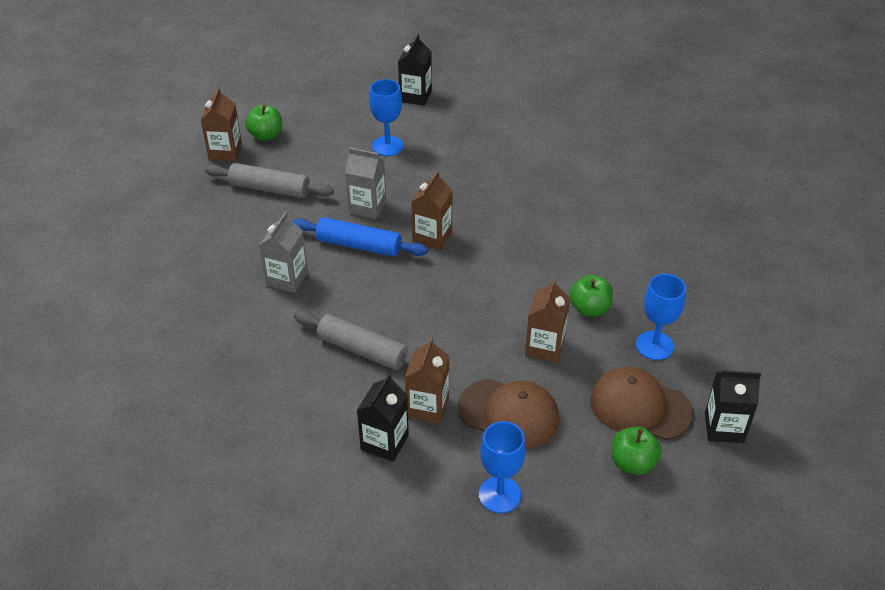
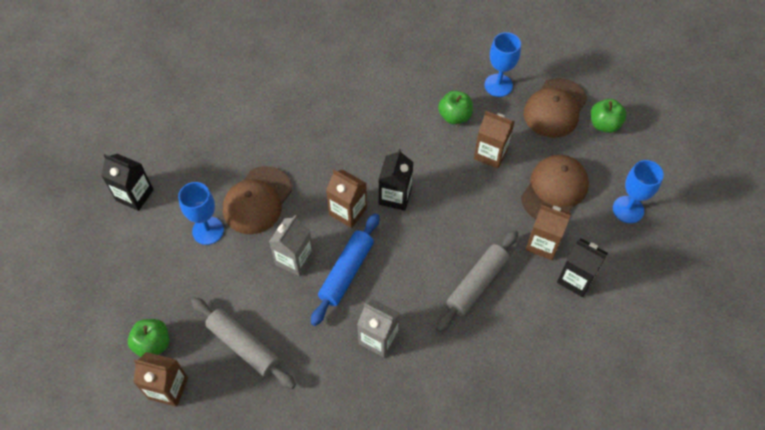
camera: 80 degrees left, 15 degrees up
(269, 189) = (244, 346): grey rolling pin -> grey rolling pin turned 75 degrees counterclockwise
(429, 171) = (257, 200): none -> brown cap
(724, 427) = (577, 66): black carton -> black carton (395, 196)

